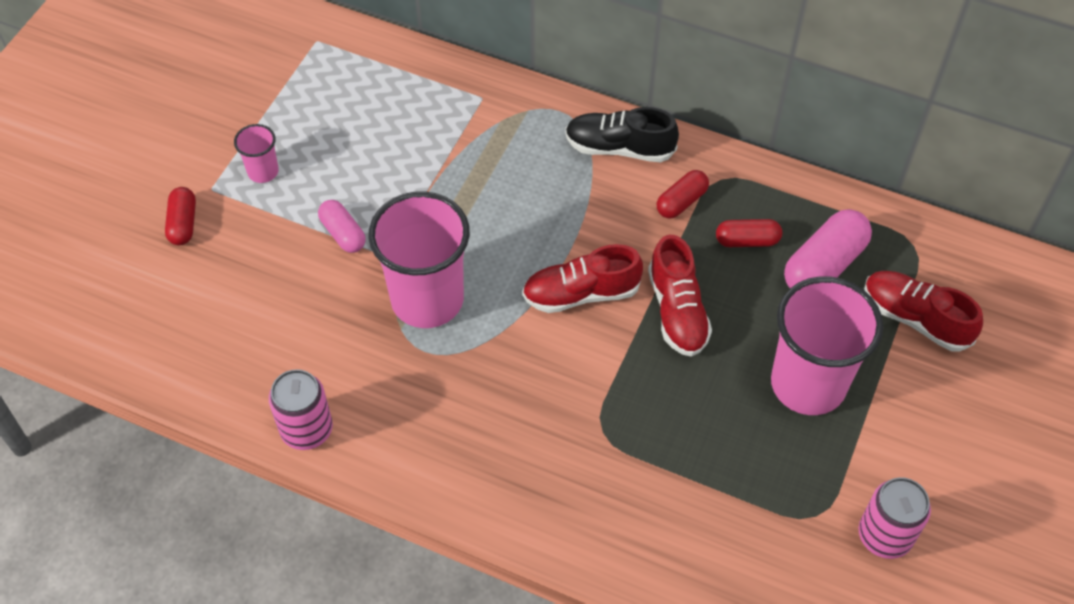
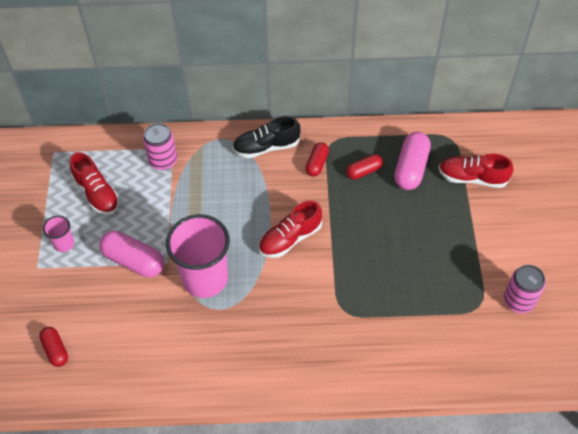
camera: 25 degrees left, 0 degrees up
(183, 223) = (31, 295): red capsule -> red capsule (55, 350)
(307, 429) = (176, 385): pink can -> pink can (163, 160)
(343, 234) = (134, 261): pink capsule -> pink capsule, size x1.68
(677, 311) = (347, 226): red shoe -> red shoe (97, 193)
(808, 384) = (437, 236): pink cup -> none

